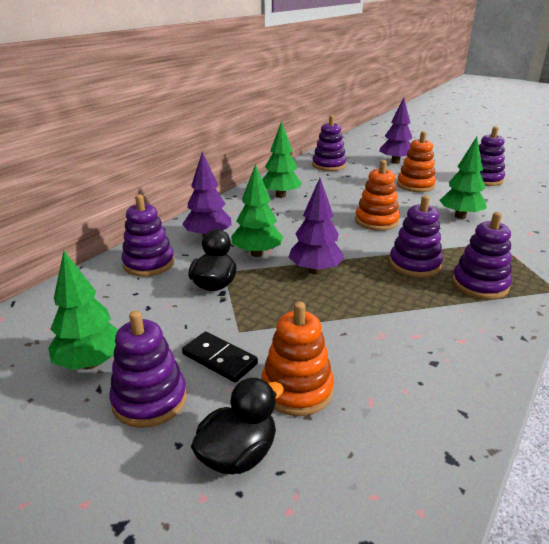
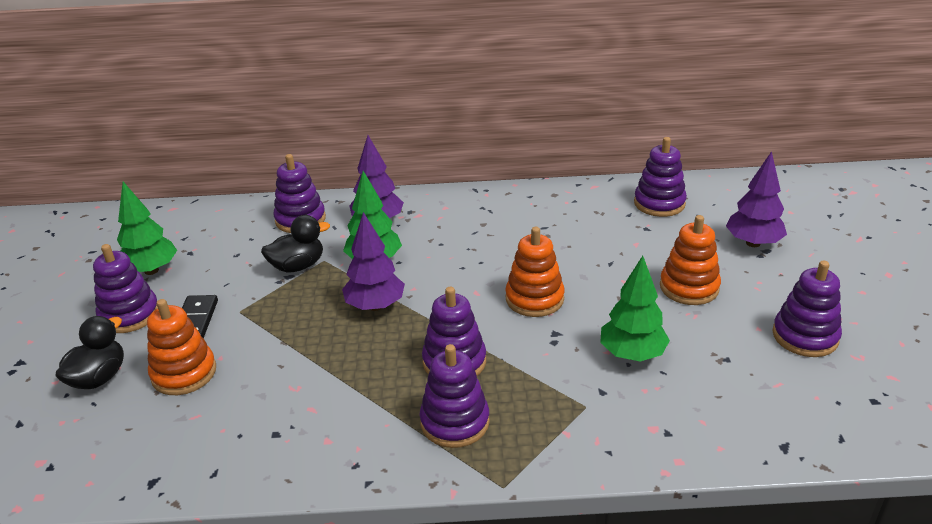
camera: 55 degrees right, 5 degrees up
(238, 455) = (99, 378): black duck -> black duck turned 75 degrees counterclockwise
(281, 196) = (521, 214): green tree -> none

